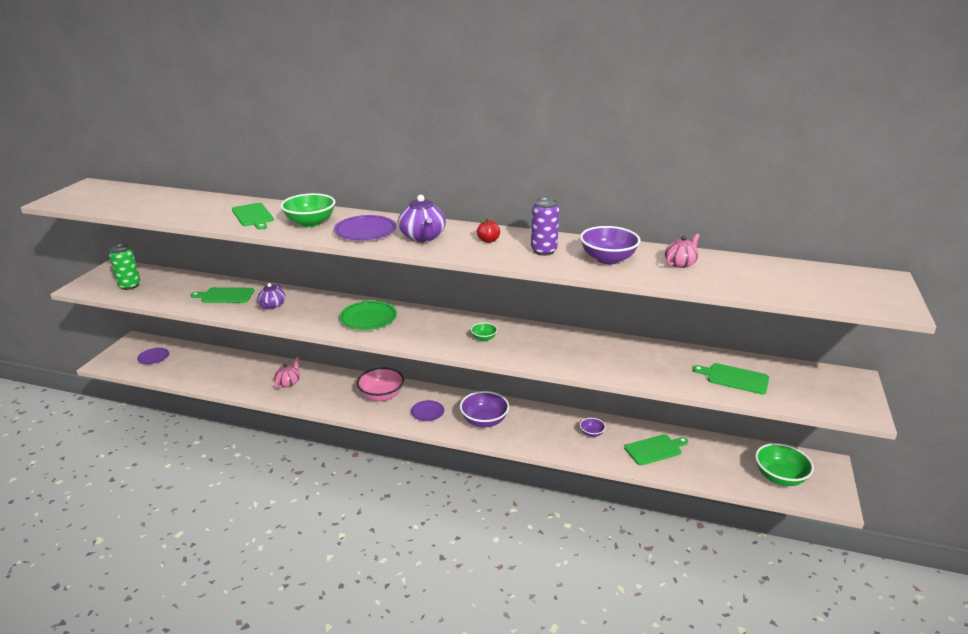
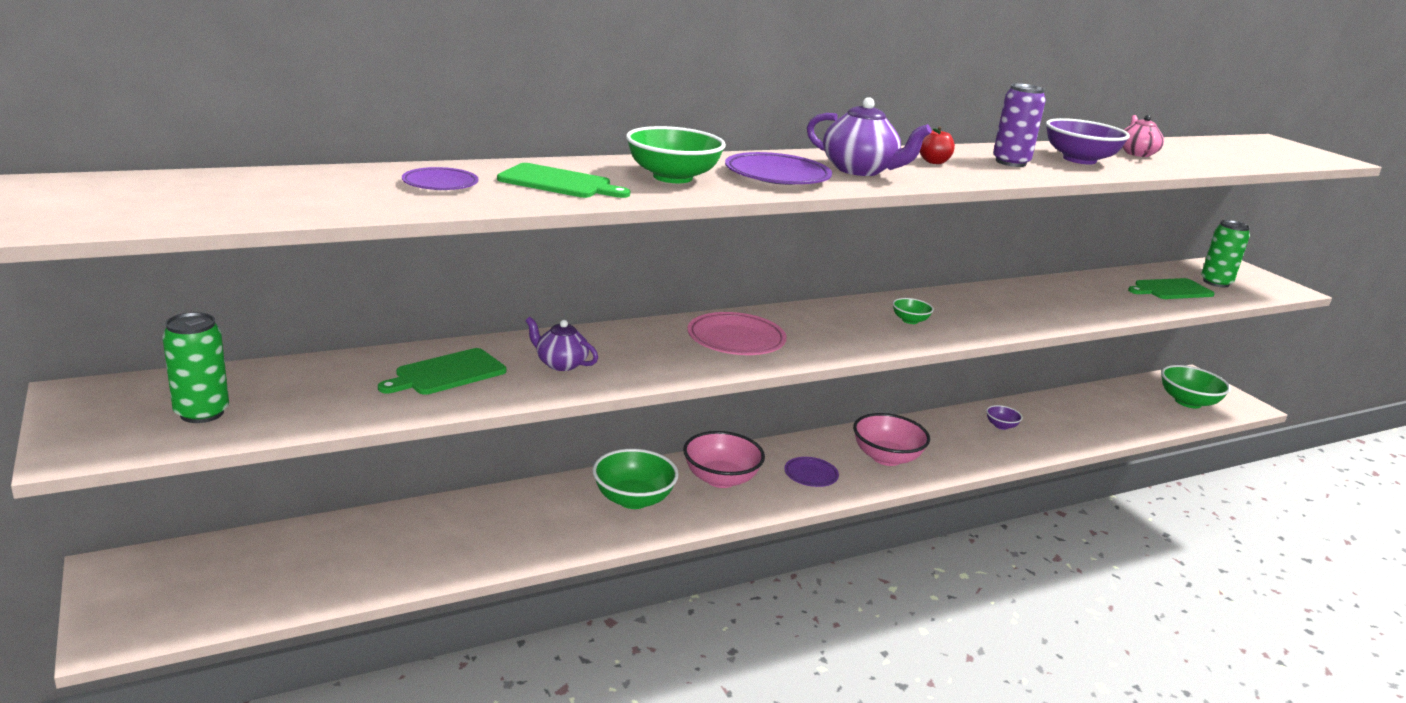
camera: 45 degrees left, 5 degrees down
(153, 357) = (218, 580): purple plate -> purple plate (440, 184)
(272, 305) = (560, 364): purple teapot -> purple teapot turned 150 degrees clockwise
(288, 382) = (557, 516): pink teapot -> none
(329, 388) = (633, 499): none -> green bowl
(368, 318) = (736, 339): green plate -> pink plate
(484, 421) = (886, 457): purple bowl -> pink bowl
(655, 449) = (1073, 418): green cutting board -> none
(795, 386) = (1216, 282): none -> green can

